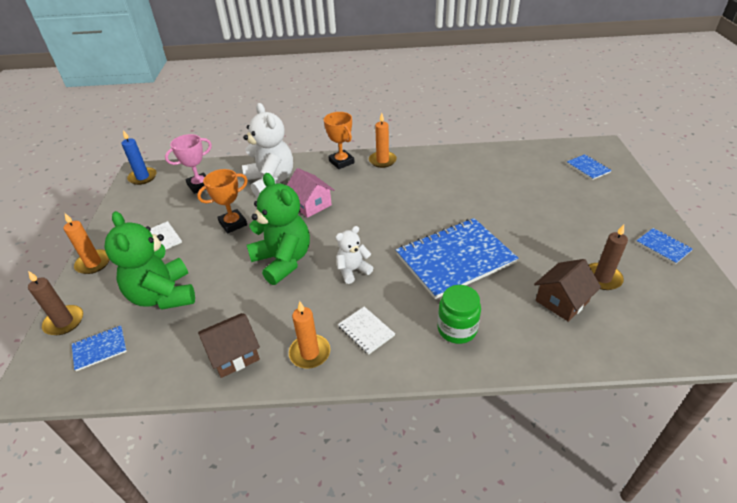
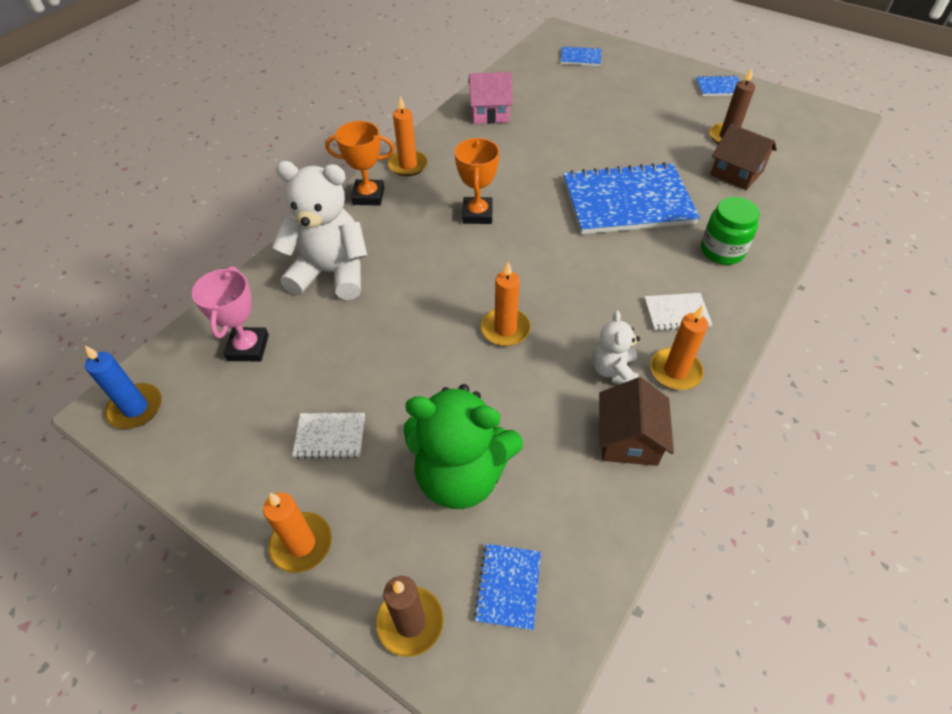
camera: 55 degrees left, 10 degrees up
(233, 224) = (381, 346): orange trophy -> orange trophy (477, 214)
(283, 261) = (505, 329): green teddy bear -> orange candle
(311, 204) = (423, 259): pink house -> pink house (490, 113)
(353, 270) = (577, 280): white teddy bear -> white teddy bear (613, 370)
(455, 259) = (627, 202): blue notebook -> blue notebook turned 75 degrees clockwise
(562, 301) = (736, 173): brown house -> brown house turned 45 degrees counterclockwise

